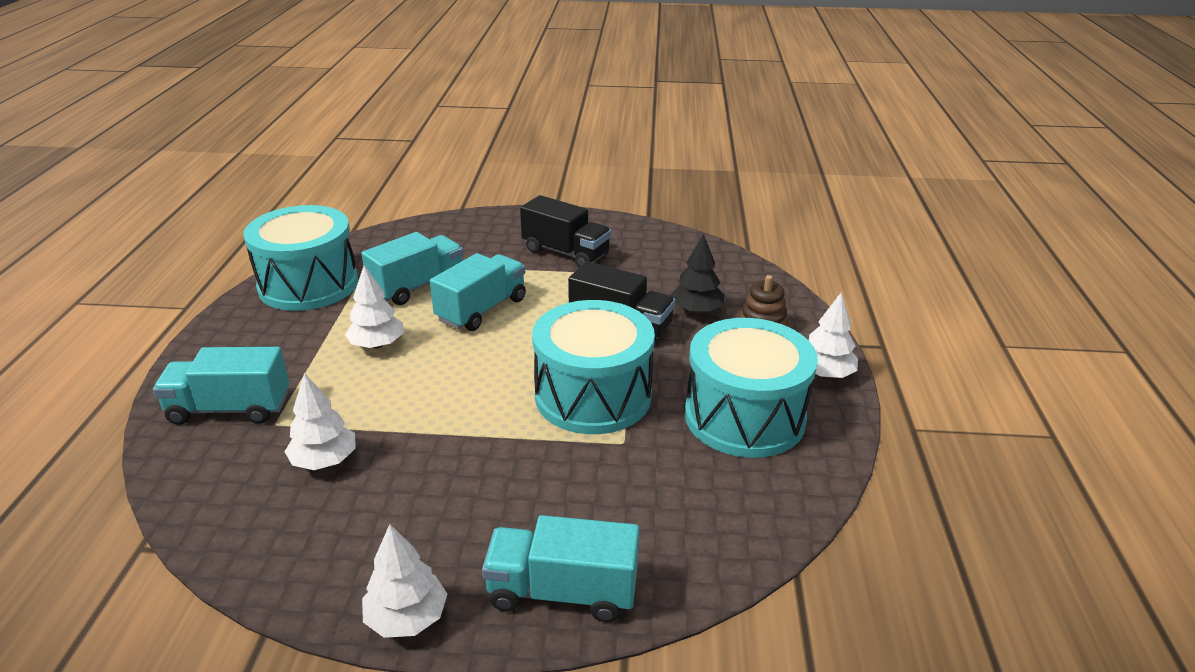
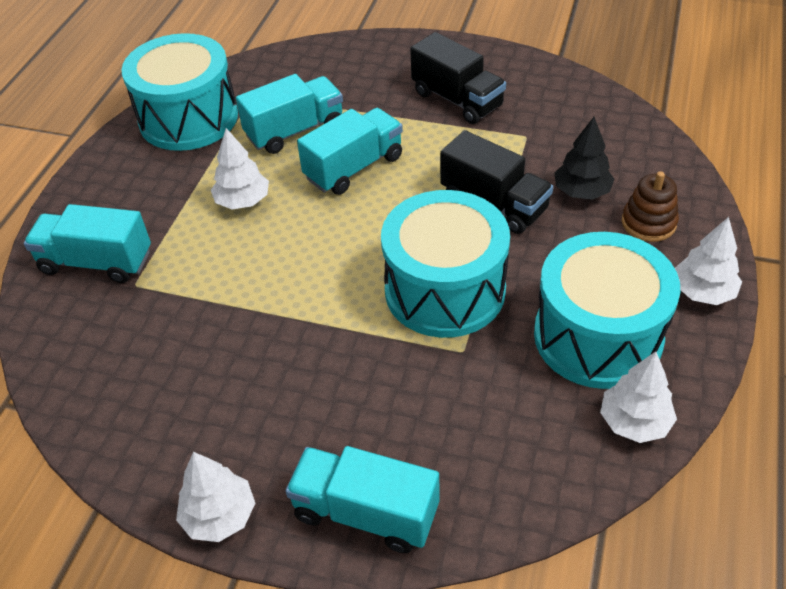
camera: 15 degrees right, 15 degrees up
(324, 461) = (173, 333): white tree -> white tree (634, 422)

